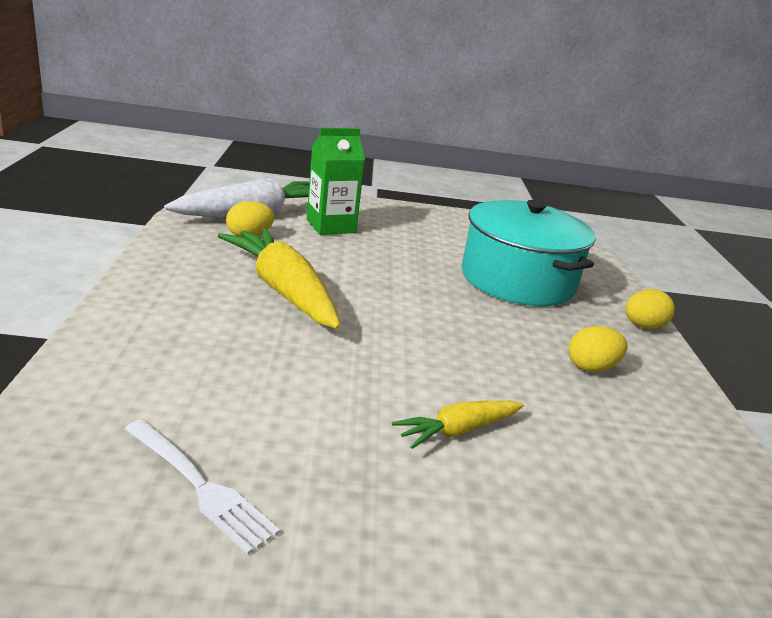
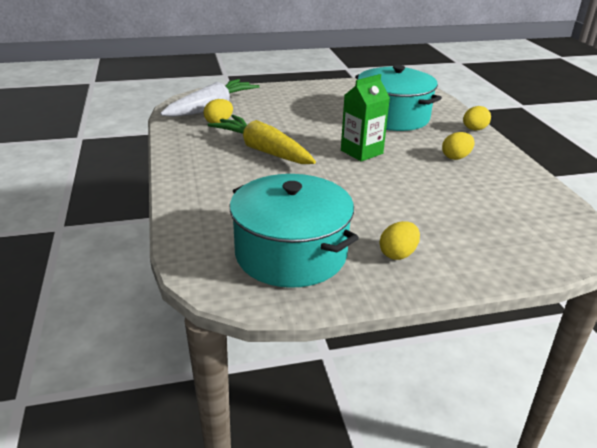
camera: 10 degrees left, 5 degrees up
(199, 486) = (291, 253): white fork -> turquoise pot
(331, 226) = (263, 106): green carton -> green carton (361, 152)
(393, 536) = (398, 254): none -> yellow egg
(458, 430) = (403, 202): yellow carrot -> none

